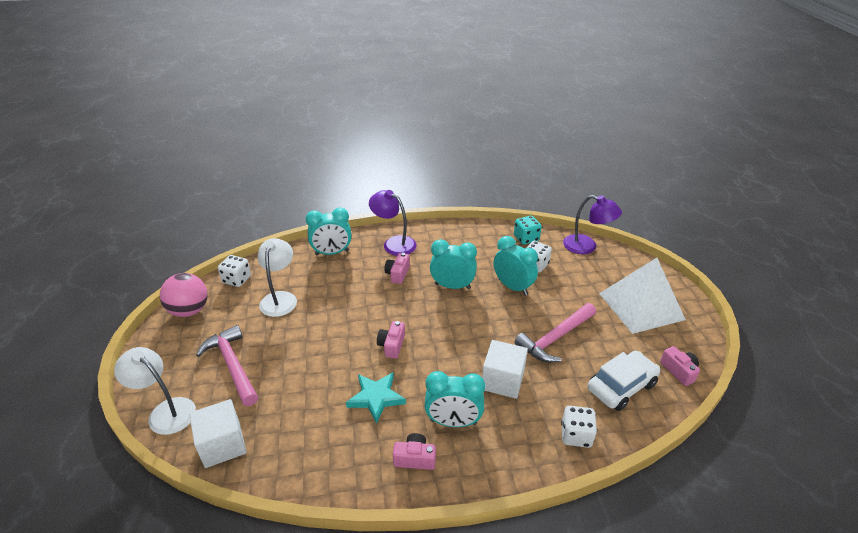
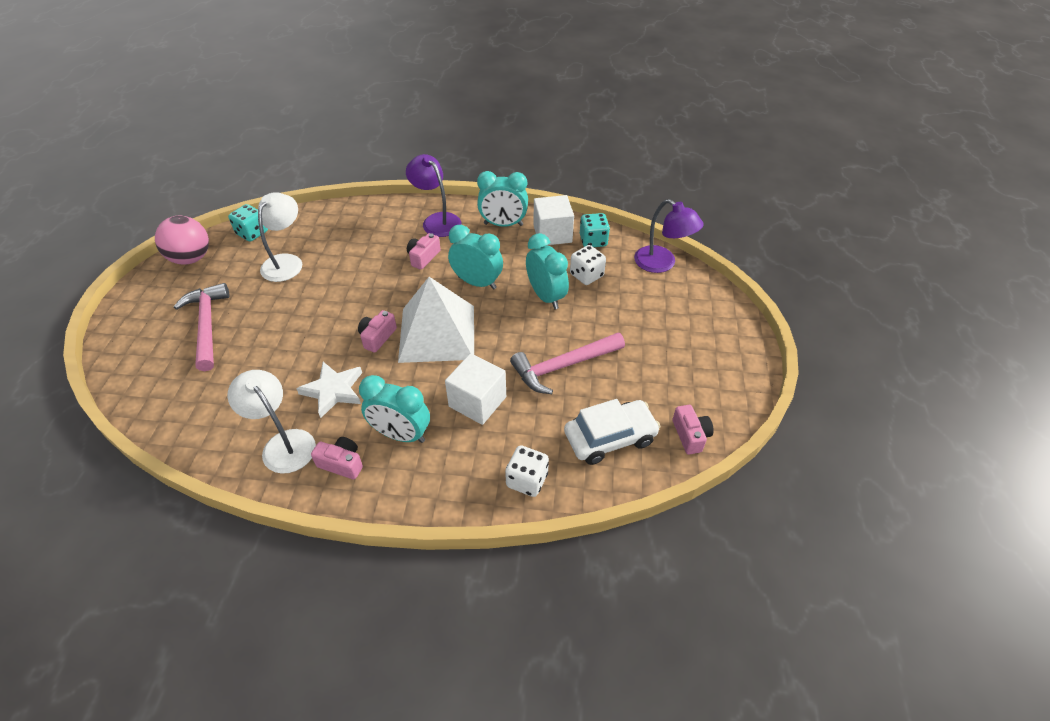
camera: 15 degrees right, 10 degrees up
(166, 411) = (125, 359): white lamp -> white lamp (283, 443)
(222, 445) = (162, 405): white cube -> white cube (552, 234)
(237, 279) = (252, 233): white dice -> turquoise dice
(332, 253) = (364, 220): turquoise clock -> turquoise clock (503, 224)
(376, 398) = (333, 391): turquoise star -> white star
(641, 306) = (688, 349): white pyramid -> white pyramid (437, 333)

